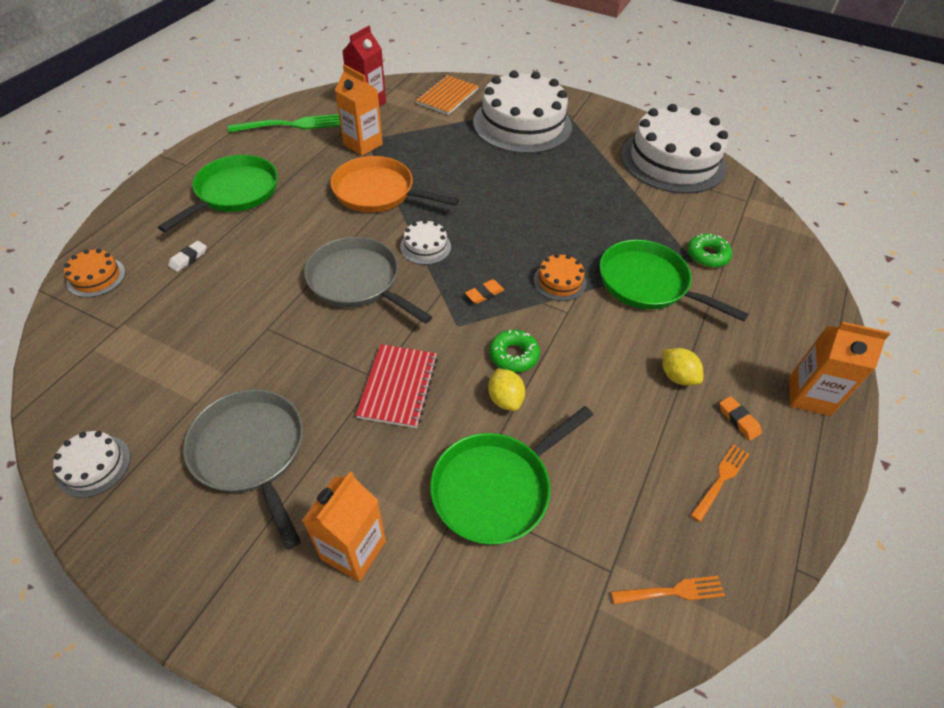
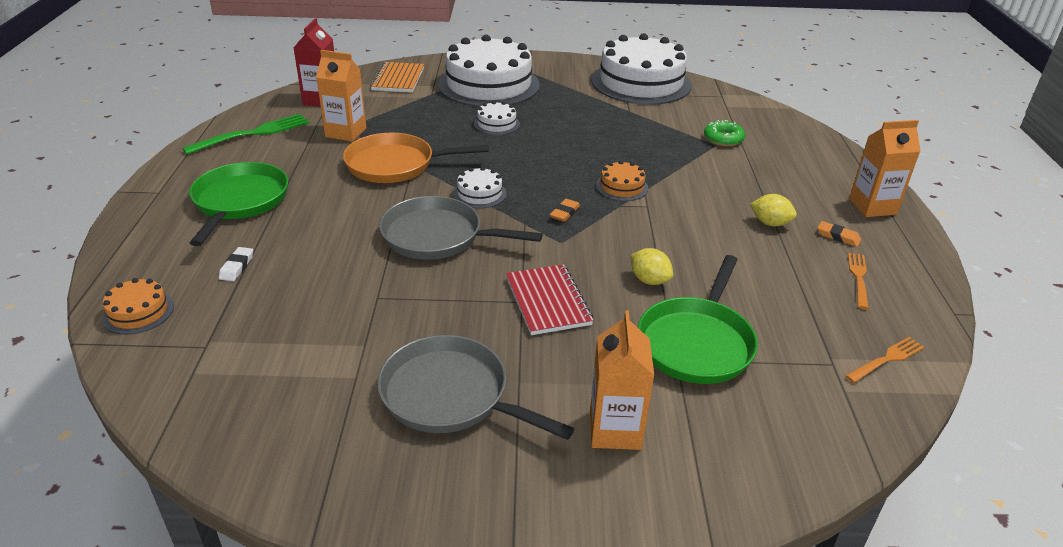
camera: 25 degrees left, 15 degrees down
(94, 466) = (288, 465): white cake -> white cake (496, 124)
(514, 355) = (629, 248): green donut -> none
(647, 283) = (694, 169): green pan -> none

